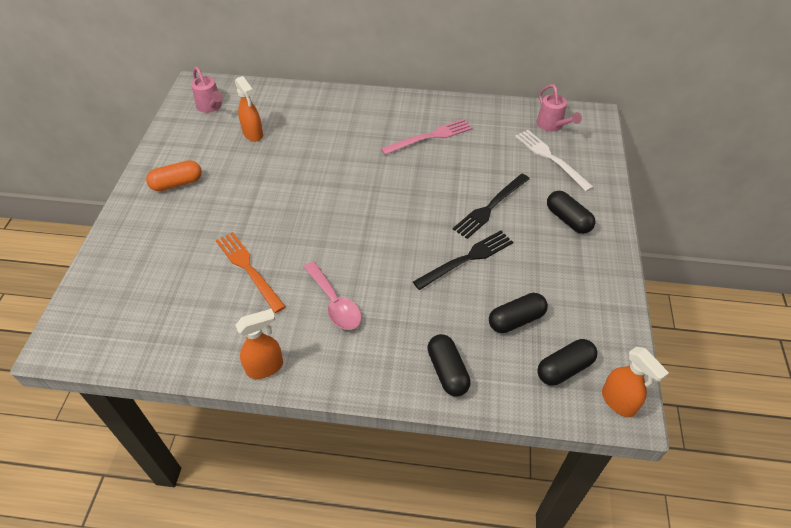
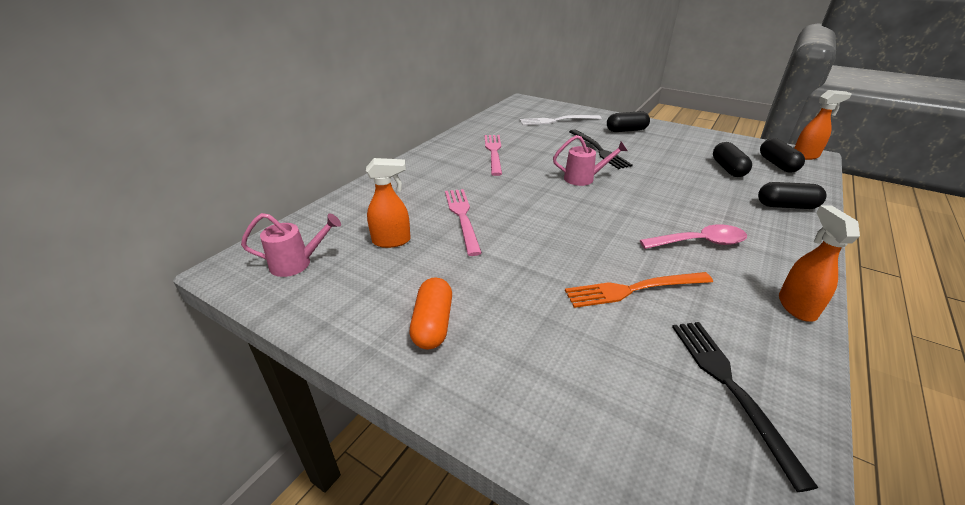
camera: 65 degrees left, 15 degrees down
(302, 156) = (462, 217): none -> pink fork
(467, 259) = (656, 171): black fork -> black fork (729, 386)
(552, 125) = (521, 112): pink watering can -> pink watering can (583, 178)

